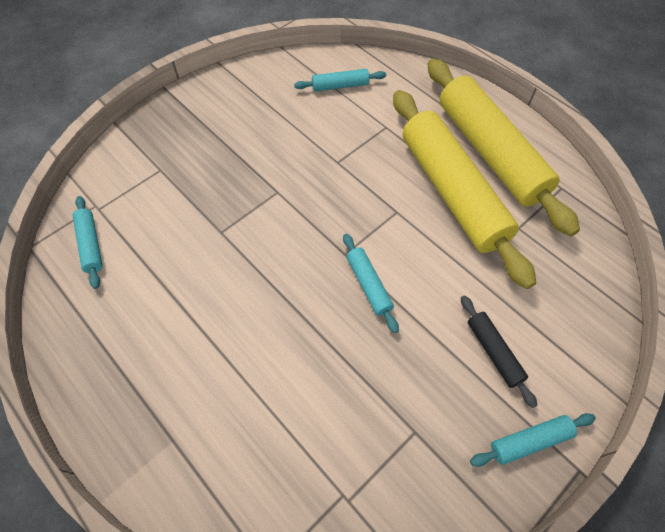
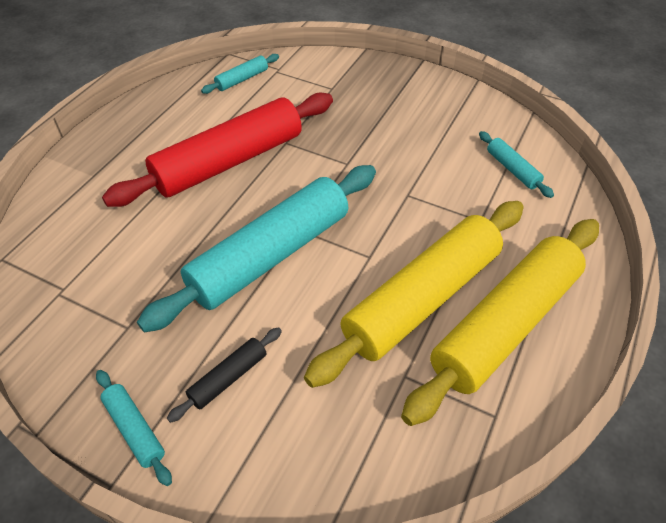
camera: 70 degrees right, 10 degrees down
(224, 290) = (229, 162): none -> red rolling pin
(368, 285) = (271, 255): turquoise rolling pin -> turquoise rolling pin, size x2.39

